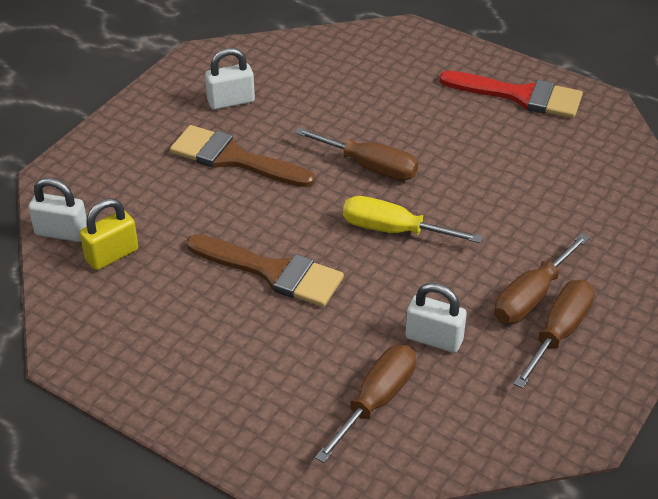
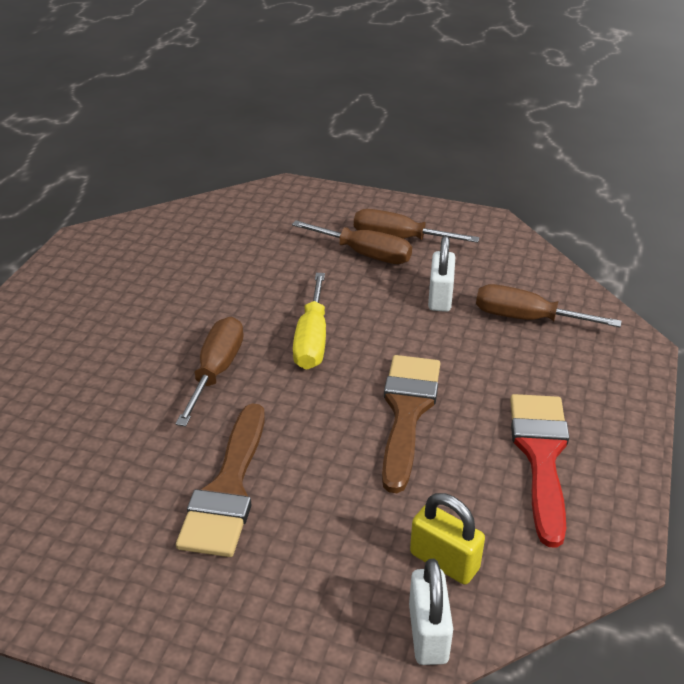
camera: 105 degrees left, 5 degrees down
(231, 101) = (104, 522): white padlock -> none
(520, 96) = (76, 285): red brush -> red brush (541, 455)

